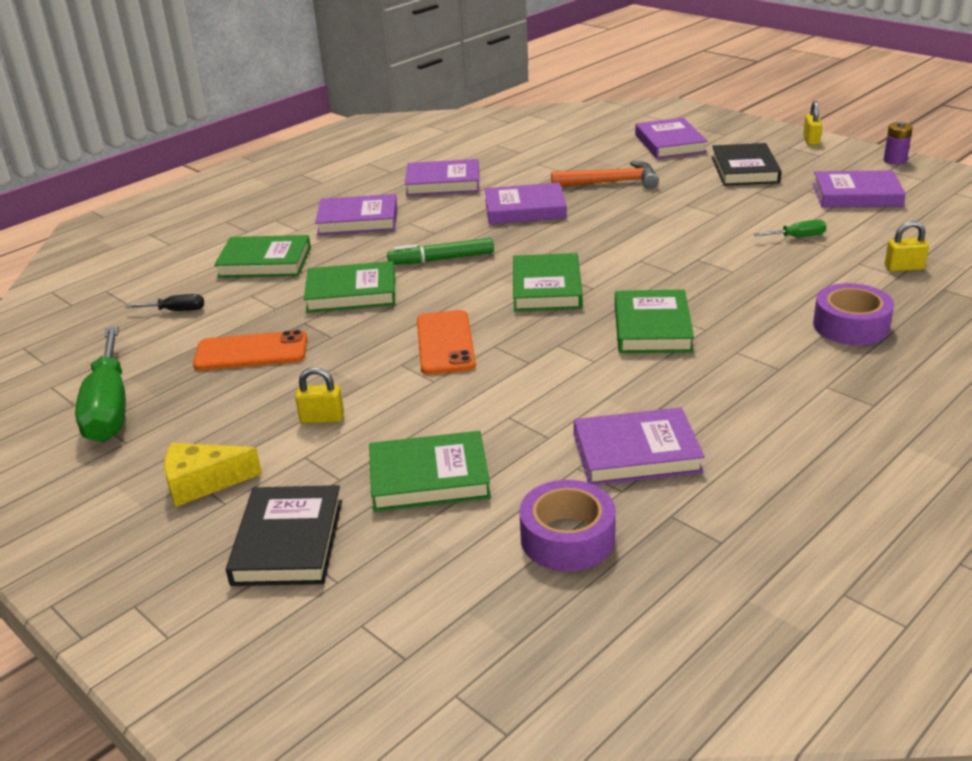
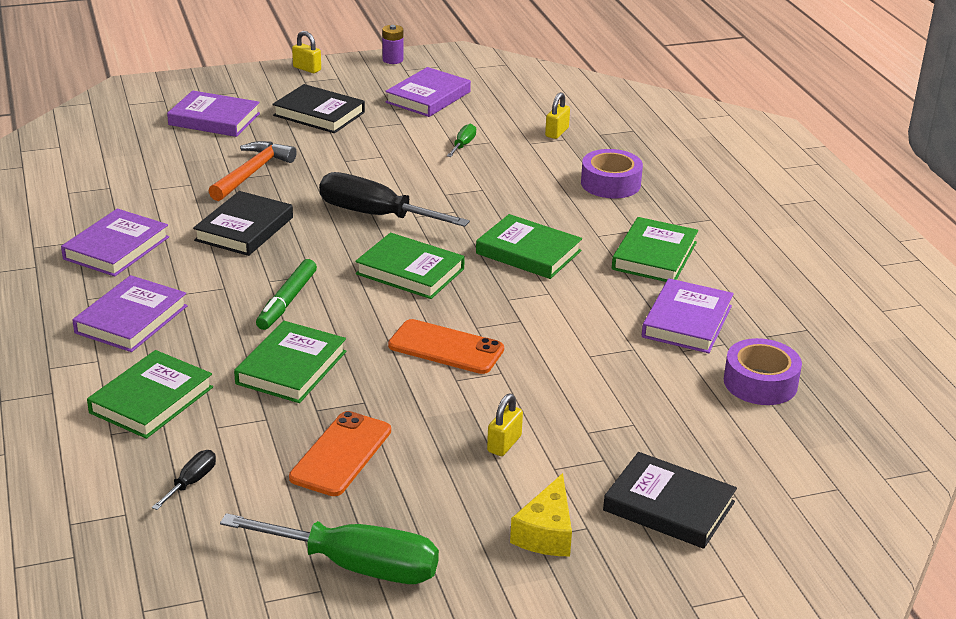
camera: 65 degrees left, 0 degrees up
(429, 478) = (640, 416): green book -> green book (654, 256)
(525, 209) = (244, 229): purple book -> black book
(617, 245) = (375, 215): none -> black screwdriver

